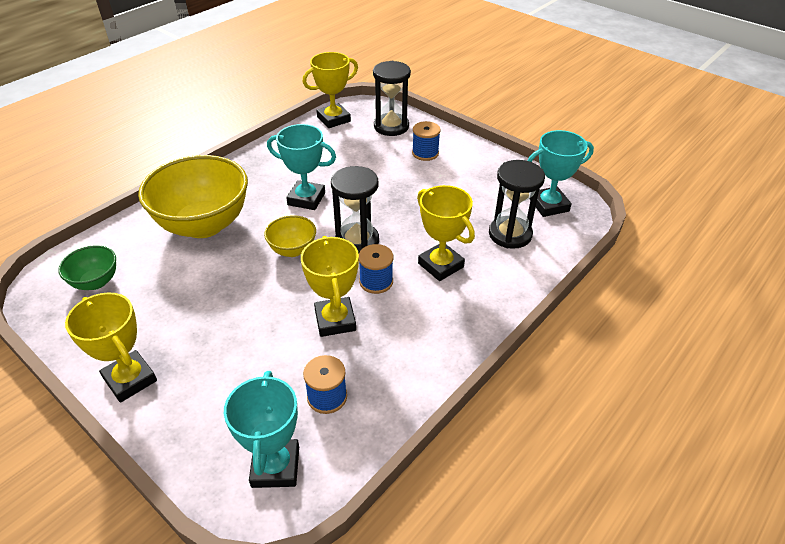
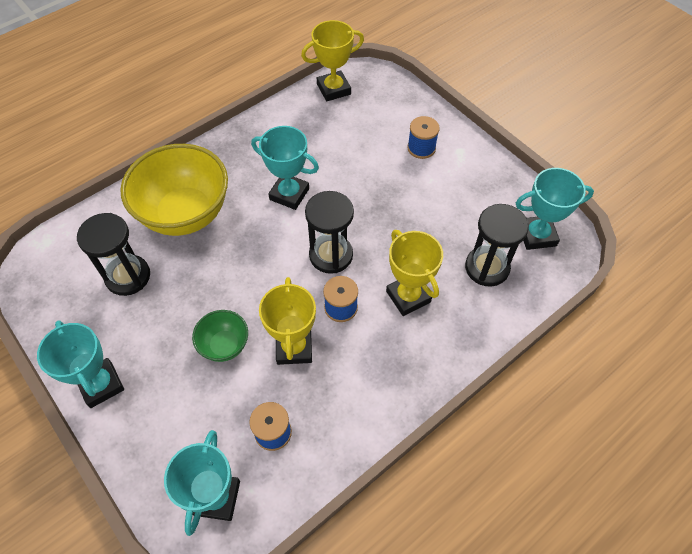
camera: 10 degrees right, 15 degrees up
(96, 282) = (79, 269): green bowl -> green bowl (224, 345)
(130, 379) = (101, 385): yellow trophy -> turquoise trophy
(293, 250) = (266, 257): yellow bowl -> none
(391, 126) = (392, 107): black hourglass -> black hourglass (128, 276)

